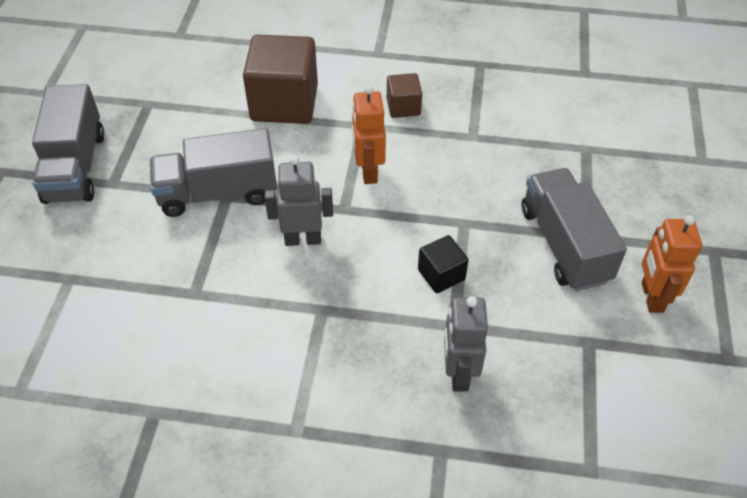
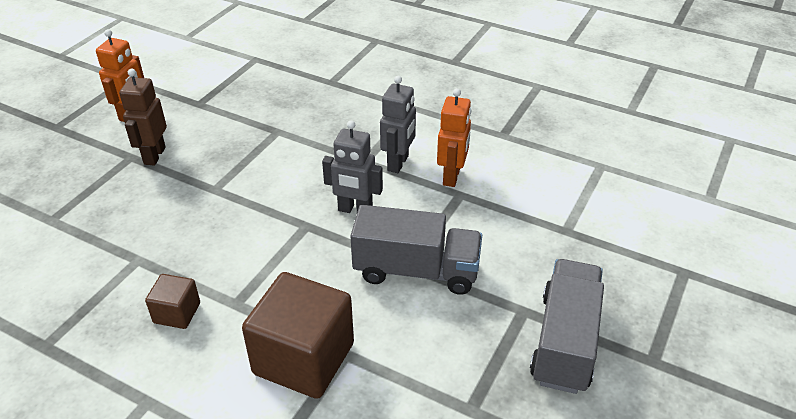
camera: 160 degrees left, 10 degrees down
(368, 171) = (263, 252): orange robot -> orange robot (452, 176)
(441, 275) = (262, 160): black cube -> none
(458, 373) = (294, 108): grey robot -> grey robot (398, 163)
(564, 244) = (154, 156): grey truck -> brown robot

